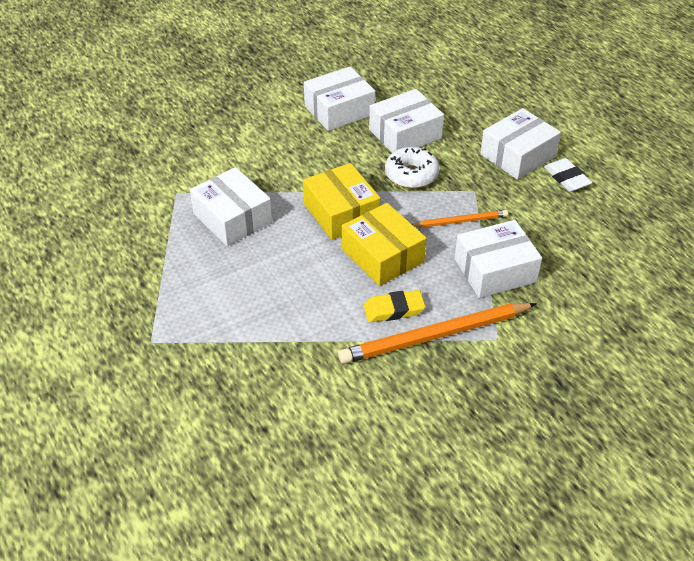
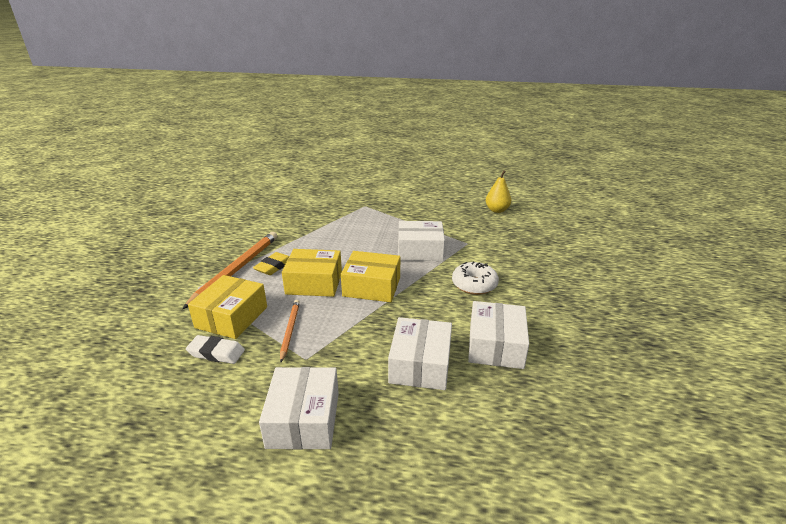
camera: 130 degrees right, 15 degrees down
(52, 206) = (497, 210): none -> yellow pear
(411, 175) = (366, 337): white donut -> white donut (474, 284)
(460, 221) = (290, 330): orange pencil -> orange pencil turned 150 degrees clockwise
(495, 270) = (232, 317): white box -> yellow box
(566, 178) = (232, 430): white eraser -> white eraser (216, 353)

